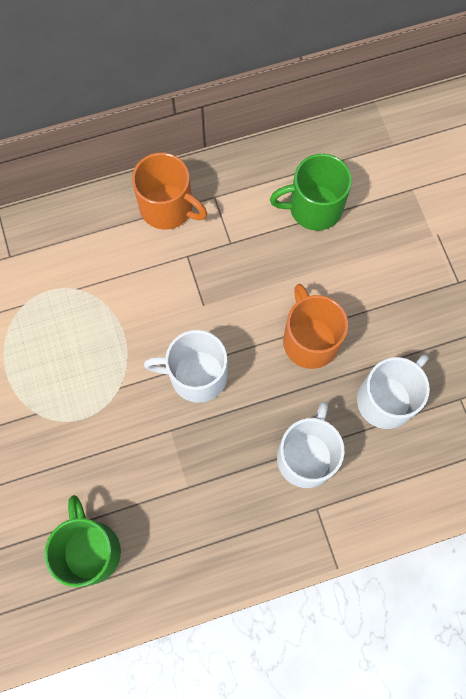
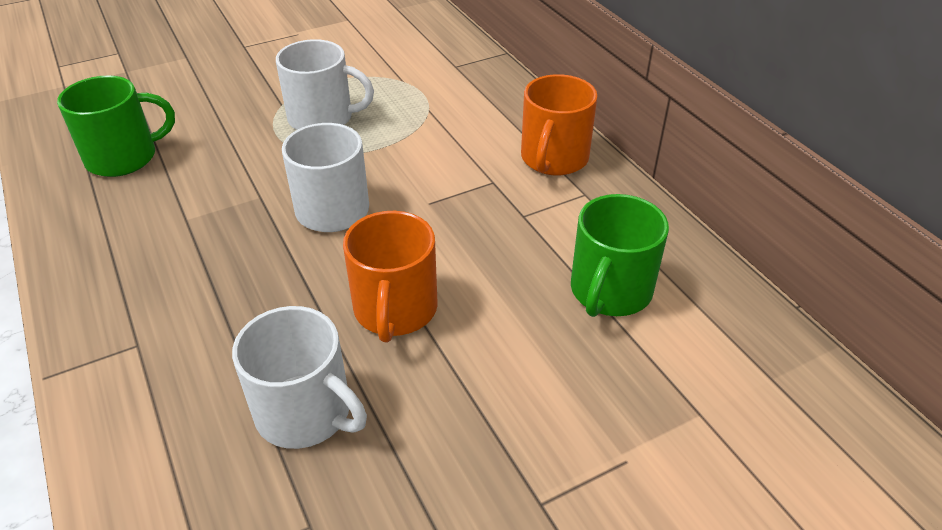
camera: 80 degrees right, 30 degrees down
(306, 456) = (217, 325): white mug -> white mug (322, 118)
(310, 340) = (395, 309): orange mug -> orange mug turned 120 degrees clockwise
(314, 207) = (610, 291): green mug -> green mug turned 135 degrees counterclockwise

